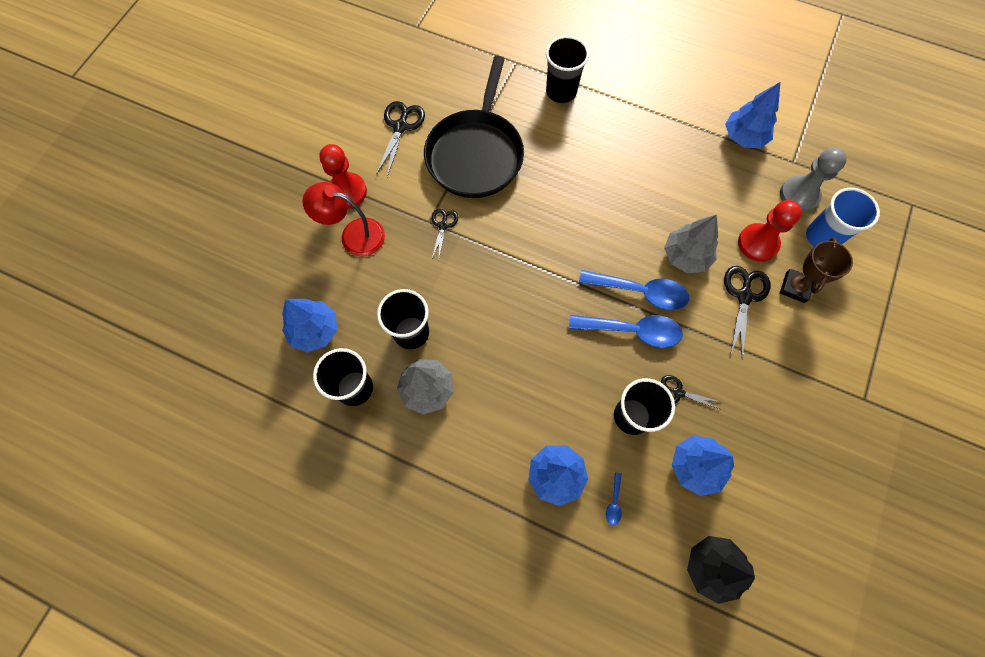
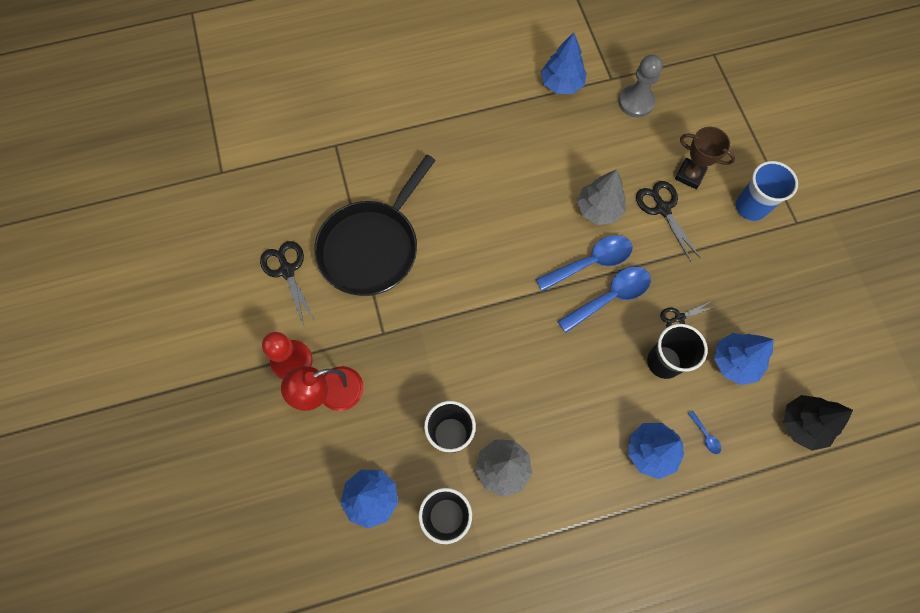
camera: 40 degrees left, 0 degrees up
(443, 225) = (398, 327): black scissors -> none
(476, 154) = (372, 247): black pan -> black pan turned 60 degrees clockwise
(561, 92) = (394, 144): black cup -> none
(758, 243) = (639, 161): red pawn -> none
(795, 287) = (689, 175): brown trophy -> brown trophy turned 45 degrees counterclockwise
(821, 237) = (676, 123): blue cup -> blue cup (751, 207)

